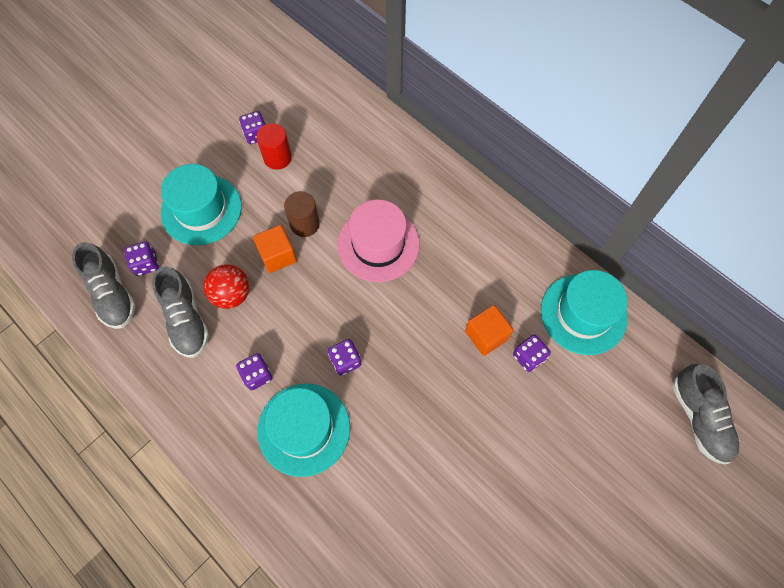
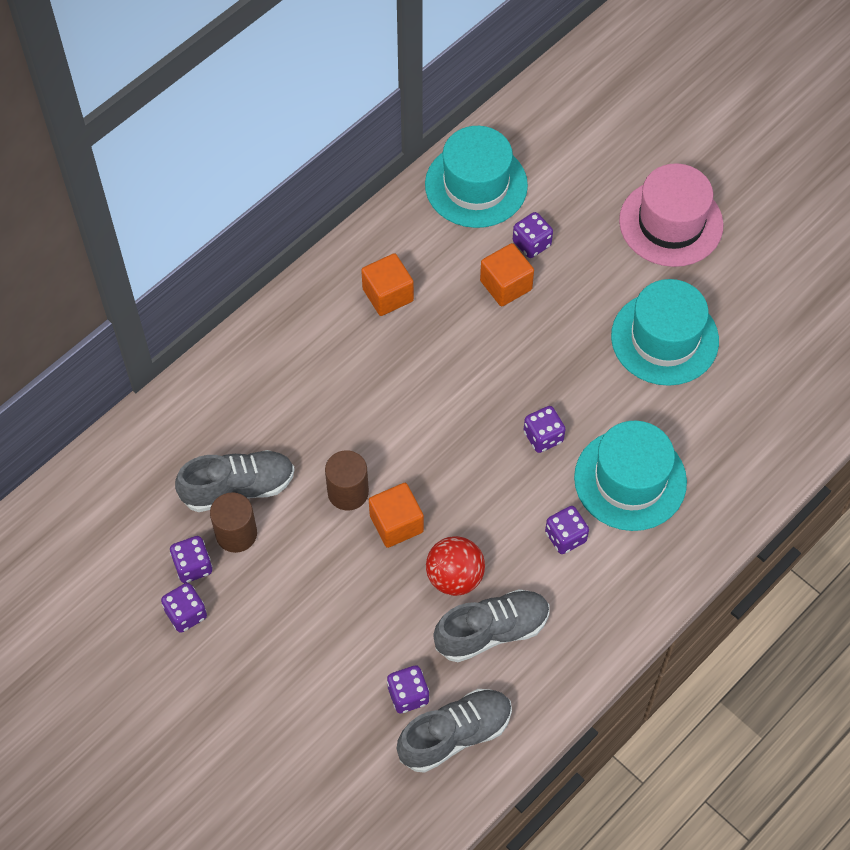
camera: 90 degrees left, 5 degrees down
(201, 209) = (320, 630): turquoise hat -> turquoise hat (664, 338)
(223, 133) = (186, 614): none -> purple dice
(277, 158) = (236, 534): red cylinder -> brown cylinder
(378, 244) = (381, 402): pink hat -> pink hat (671, 223)
(472, 248) = (388, 295): none -> orange cube
(699, 418) = (595, 93): grey shoe -> grey shoe (238, 488)

